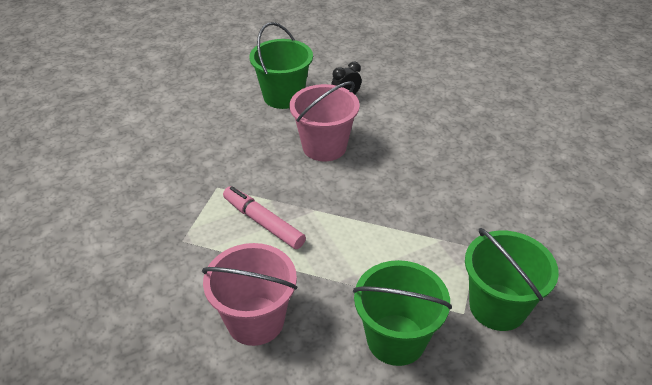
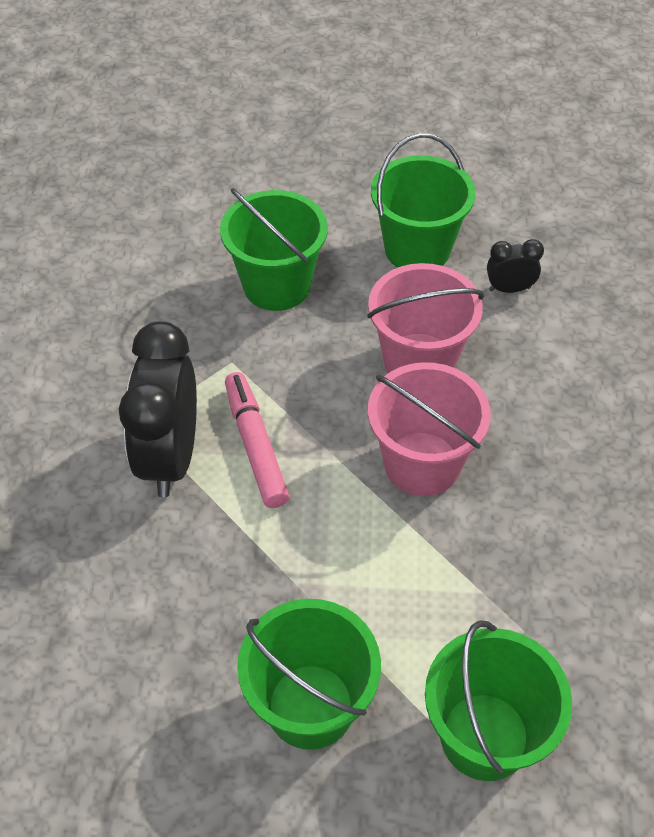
camera: 30 degrees right, 10 degrees up
(215, 250) = (170, 457): none -> black clock
(216, 140) = (277, 285): none -> green bucket
(255, 320) = (155, 584): pink bucket -> pink bucket (422, 464)

